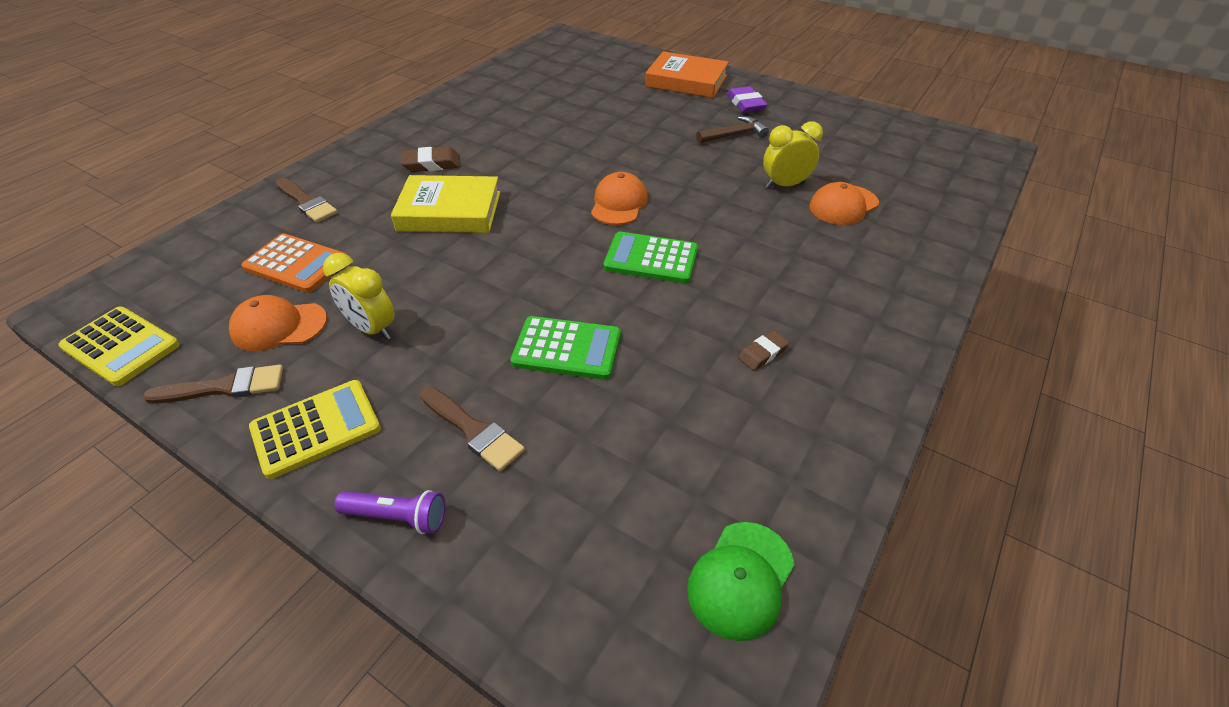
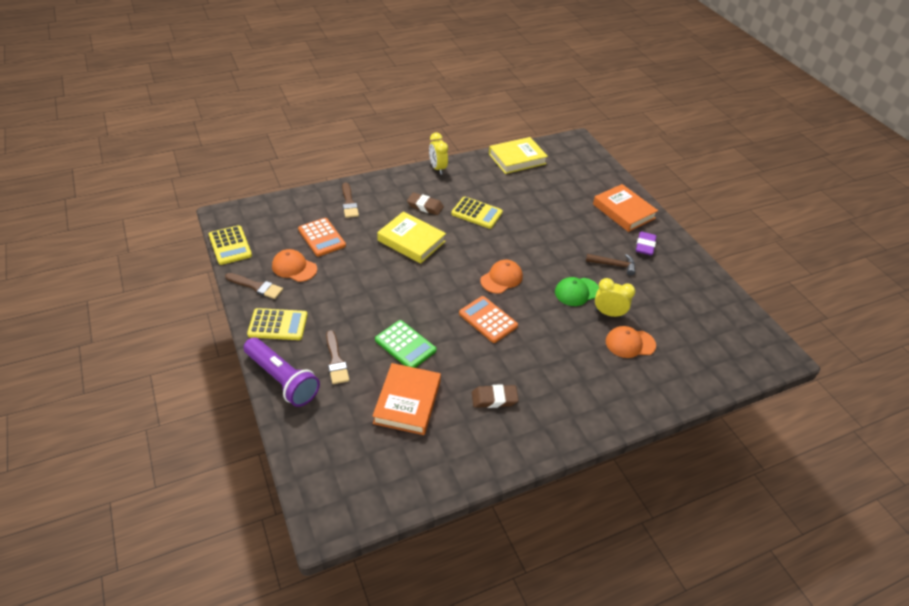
camera: 30 degrees right, 0 degrees up
(372, 328) = (330, 289): yellow clock -> yellow clock (437, 168)
(397, 517) = (282, 379): purple flashlight -> purple flashlight, size x1.90
(508, 74) = (517, 159): none -> yellow book
(512, 145) = (477, 213): none -> yellow calculator
(647, 429) = (407, 402): none -> orange book
(651, 259) = (488, 320): green calculator -> orange calculator
(741, 579) = (388, 482): green cap -> green cap (577, 292)
(762, 353) = (494, 399): brown eraser -> brown eraser, size x1.55

